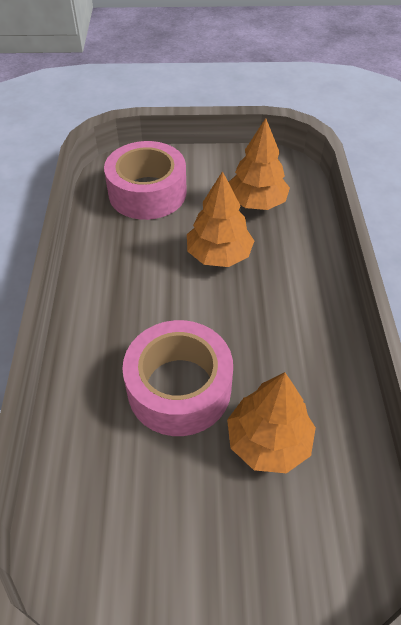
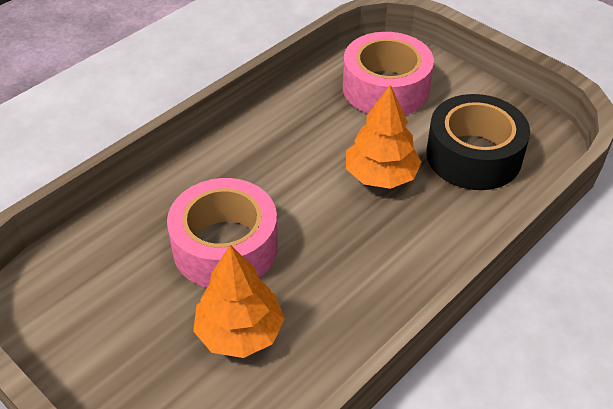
camera: 45 degrees right, 5 degrees down
(256, 202) = (473, 155): orange tree -> black tape

